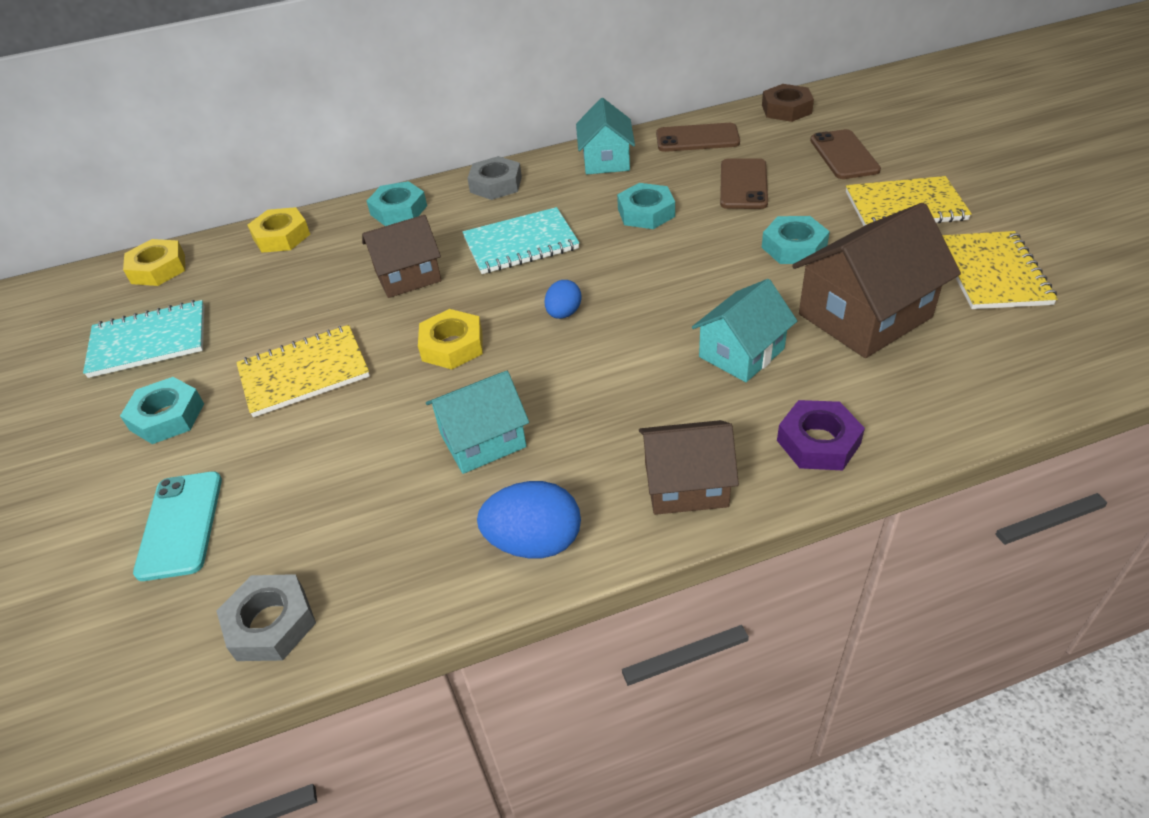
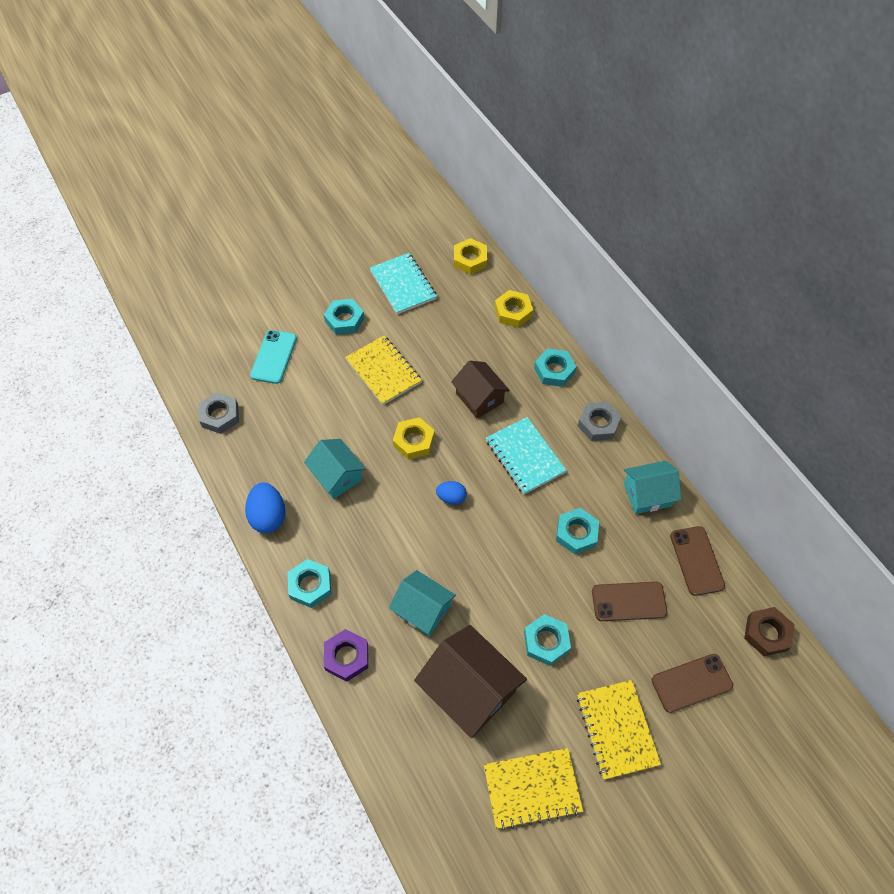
camera: 75 degrees right, 15 degrees up
(180, 525) = (273, 357): turquoise phone -> turquoise phone turned 60 degrees counterclockwise
(686, 484) = (310, 585): brown house -> turquoise nut

